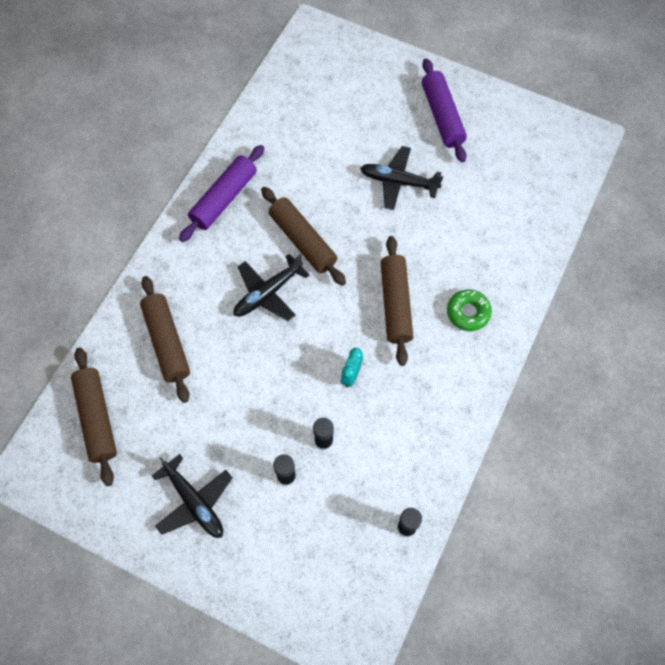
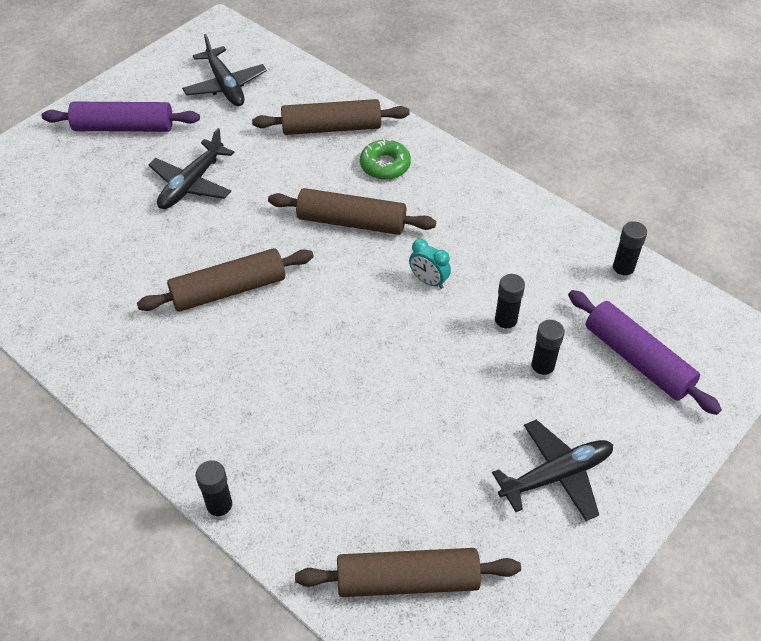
camera: 75 degrees left, 15 degrees down
(127, 293) = (220, 508): none -> black glue stick
(166, 342) = (318, 469): brown rolling pin -> brown rolling pin (331, 128)
(224, 198) = (123, 361): purple rolling pin -> purple rolling pin (637, 359)
(268, 293) = (288, 340): black plane -> black plane (225, 85)

